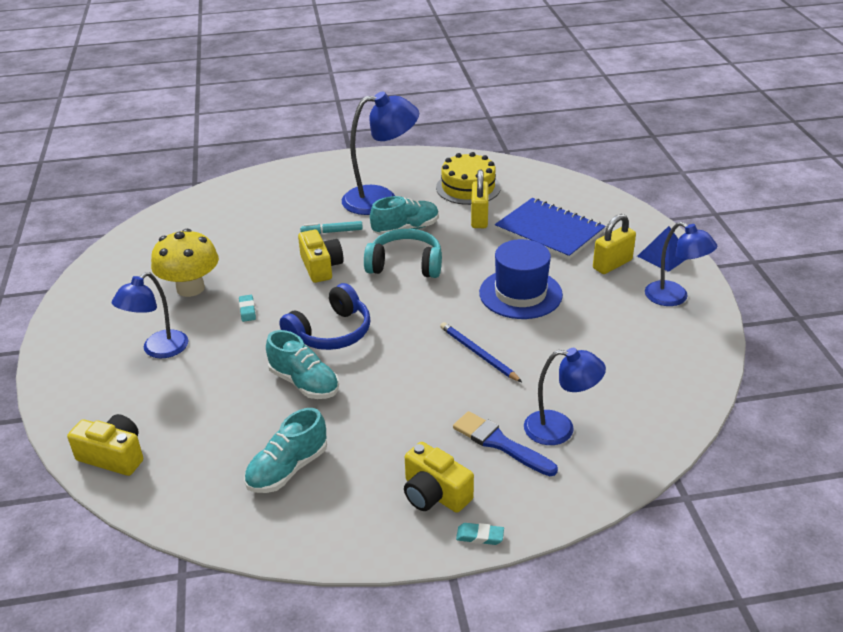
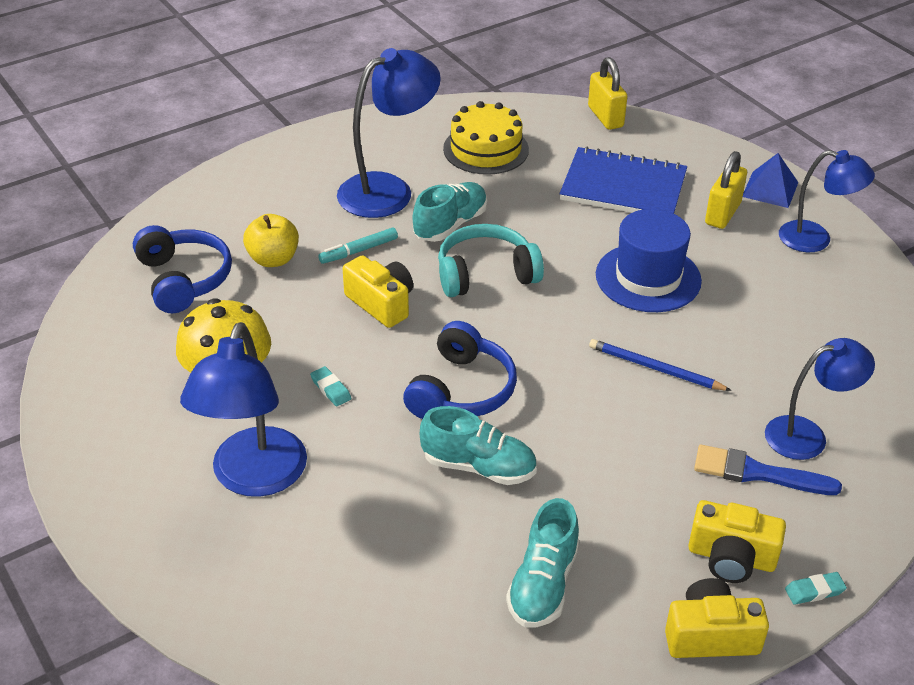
camera: 25 degrees left, 5 degrees up
(113, 456) = (309, 641): yellow camera -> yellow camera (710, 635)
(158, 350) = (254, 478): blue lamp -> blue lamp, size x1.51
(210, 224) = (184, 279): none -> blue headphones
(274, 225) = (273, 259): none -> yellow apple
(479, 218) = (530, 189): yellow padlock -> yellow padlock (605, 117)

